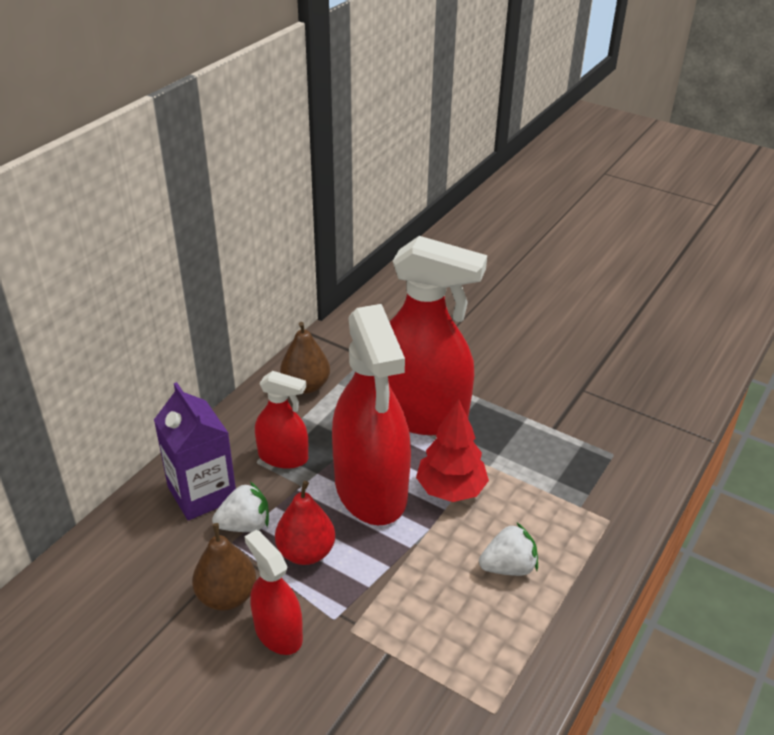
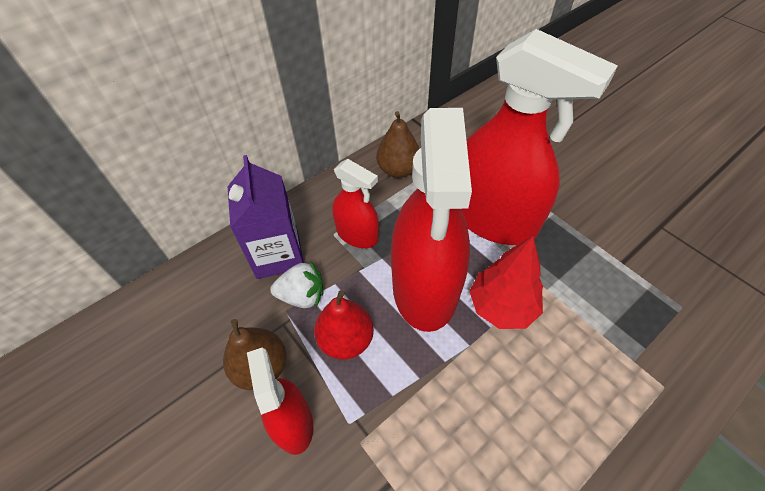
camera: 20 degrees right, 15 degrees up
(508, 567) = (540, 414): white strawberry -> none

